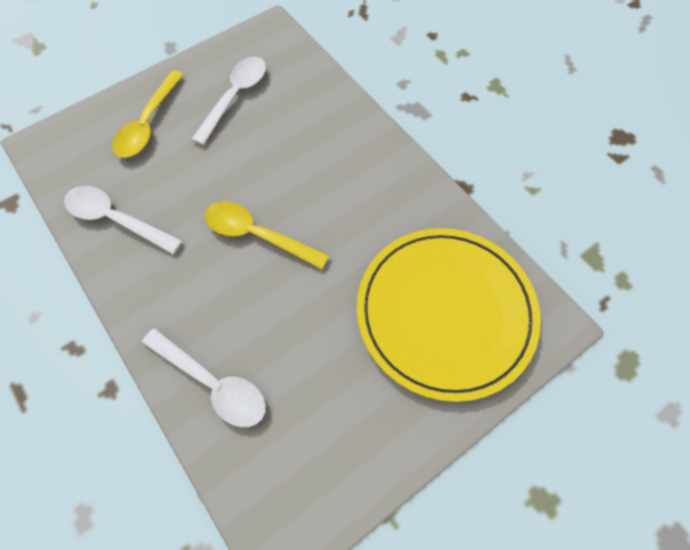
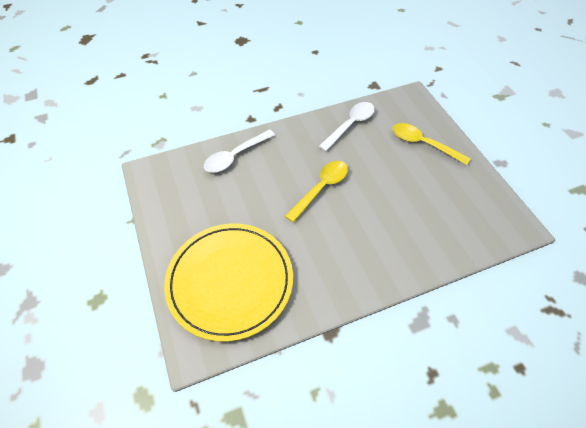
camera: 105 degrees right, 10 degrees down
(235, 97) = (443, 193): white spoon -> none

